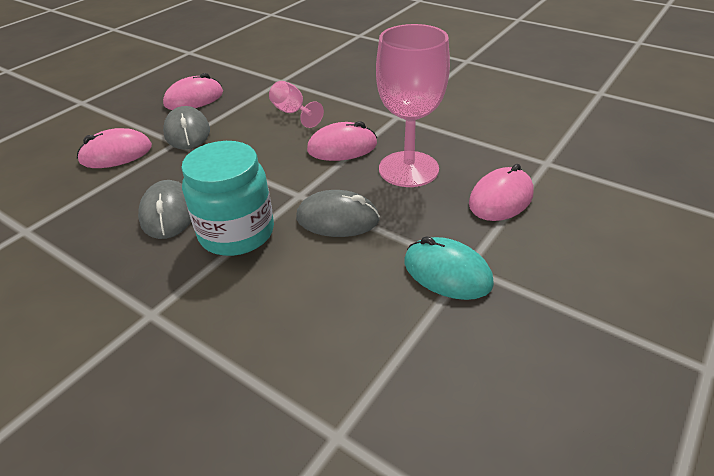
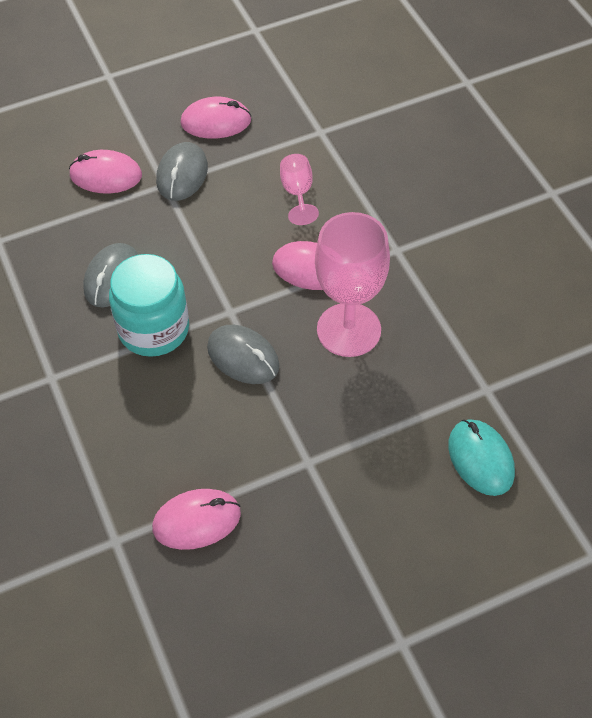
camera: 30 degrees right, 15 degrees up
(447, 272) = (287, 459): turquoise mouse -> turquoise mouse (480, 459)
(501, 199) = (400, 409): pink mouse -> pink mouse (197, 521)

